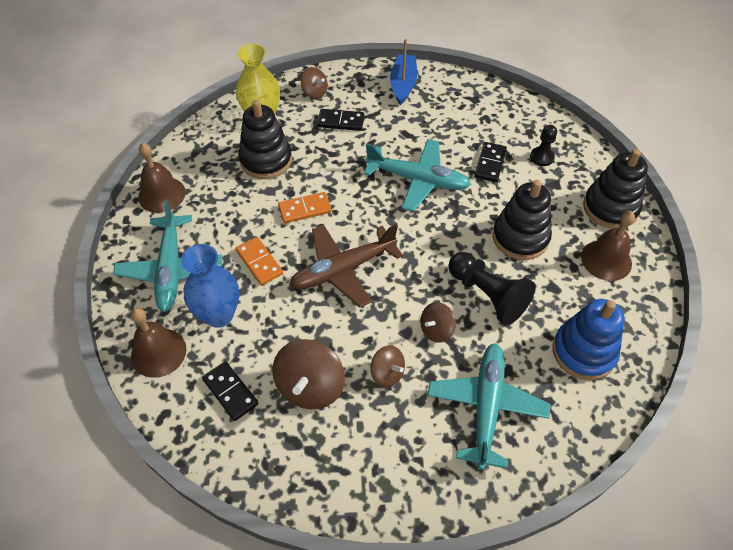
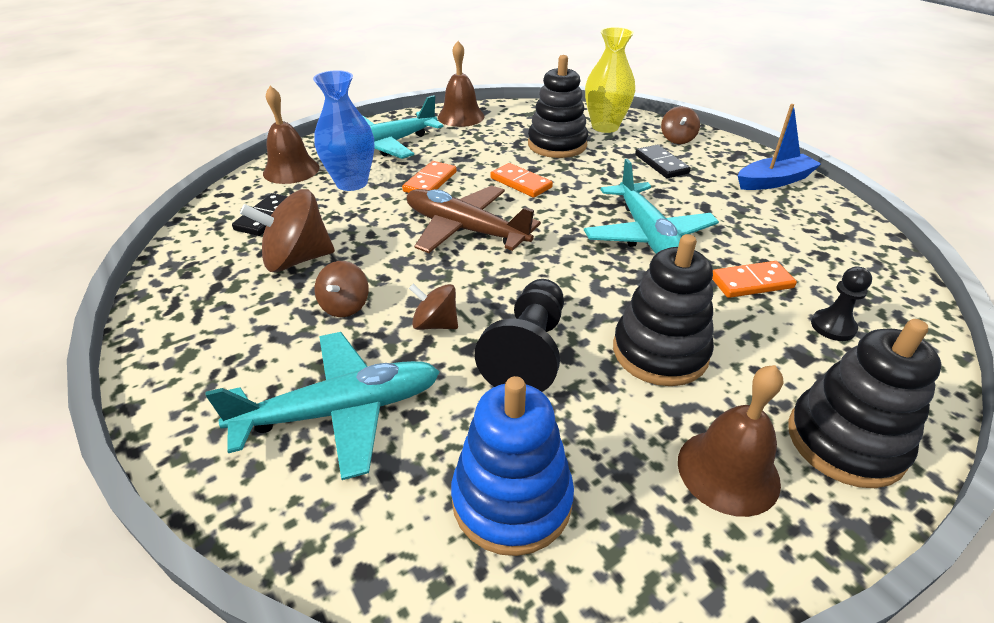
camera: 60 degrees right, 15 degrees down
(490, 164) = (751, 282): black domino -> orange domino

